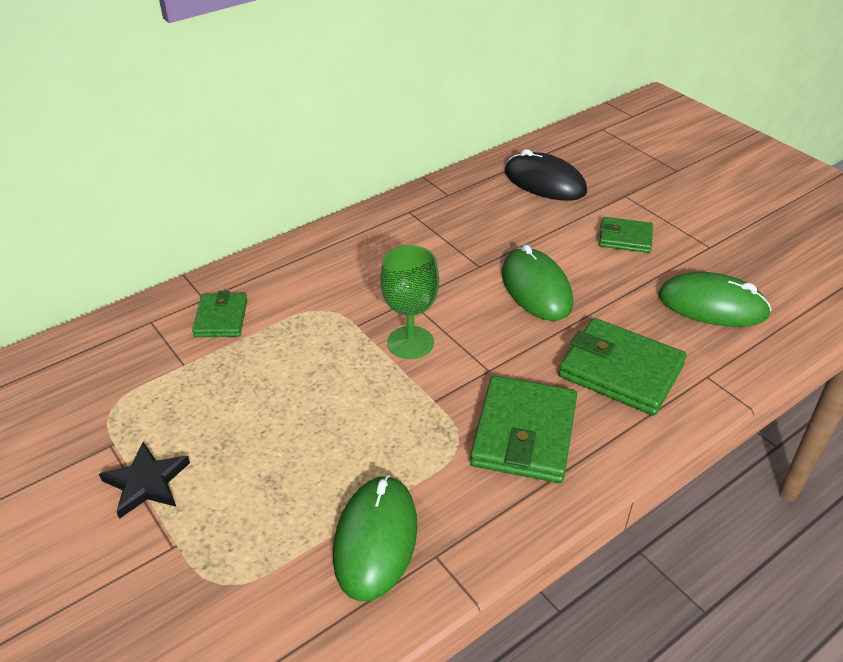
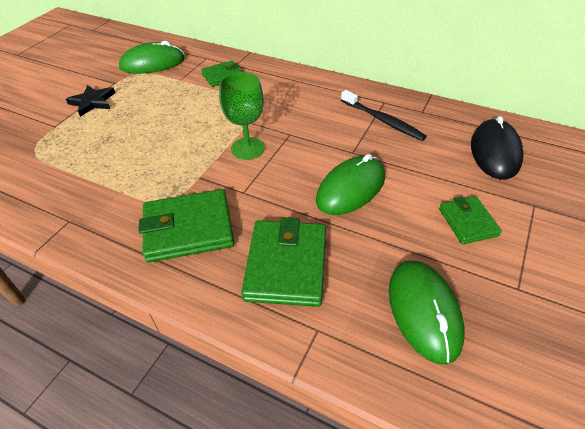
camera: 65 degrees right, 5 degrees up
(375, 539) = (75, 191): green mouse -> green mouse (152, 63)
(442, 225) = (383, 120): none -> black toothbrush

